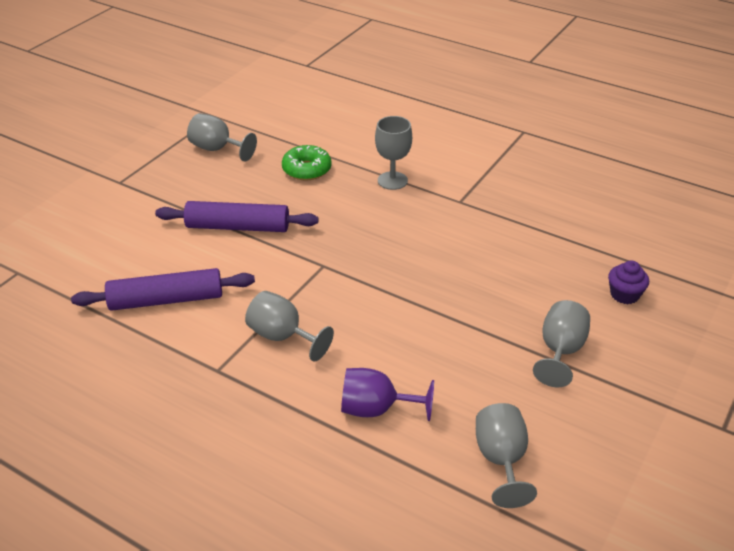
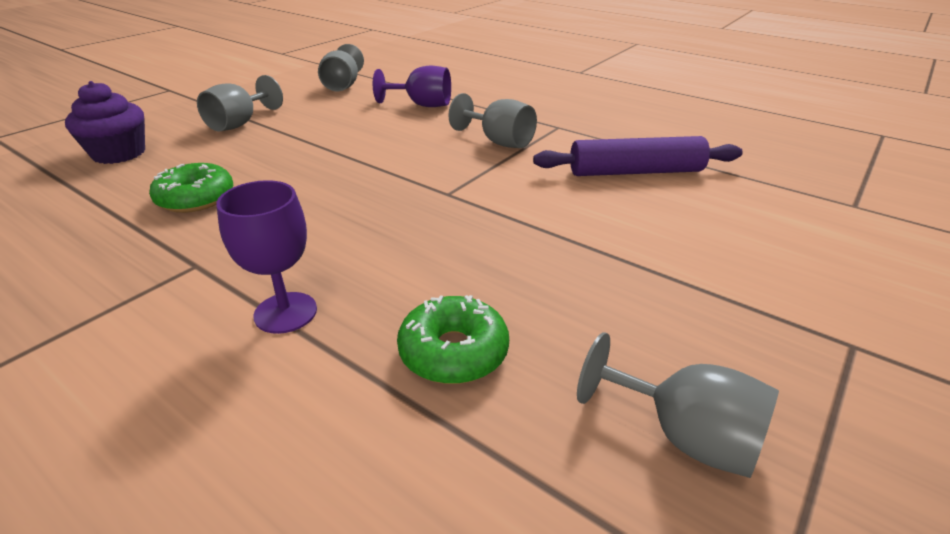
camera: 175 degrees left, 5 degrees down
(238, 227) = (574, 245): purple rolling pin -> none
(392, 181) = (285, 312): grey goblet -> purple goblet
(507, 249) = (196, 198): none -> green donut
(624, 294) = (119, 153): purple cupcake -> purple cupcake, size x1.51

